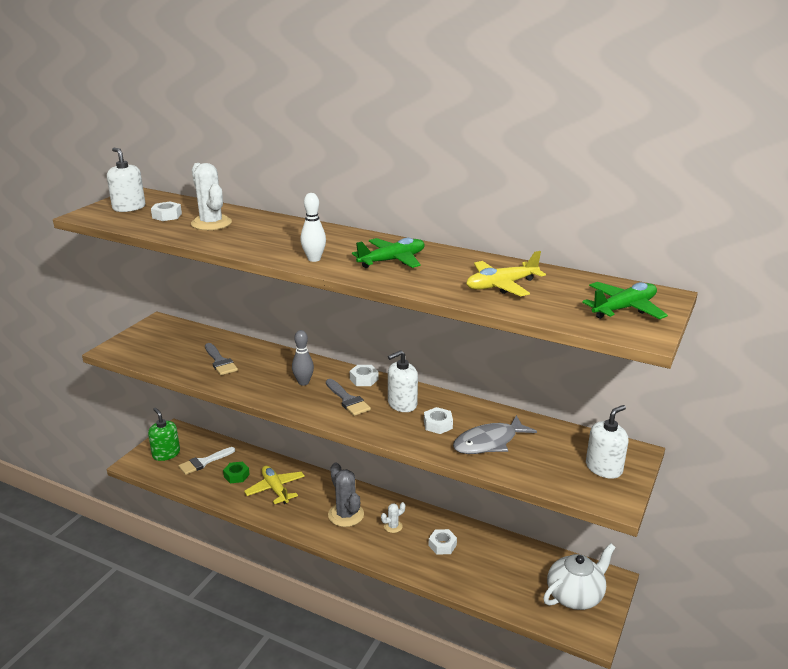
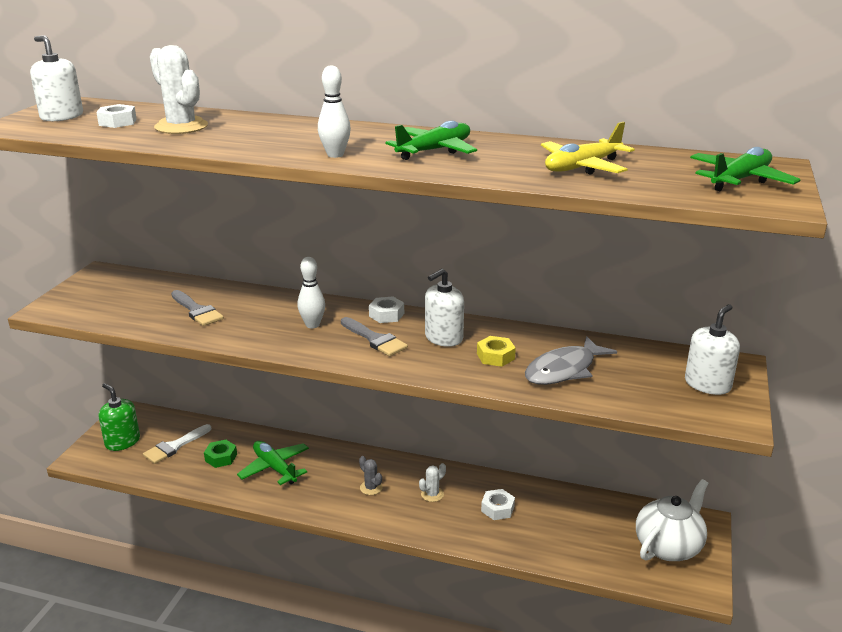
camera: 10 degrees left, 0 degrees up
(275, 489) = (275, 468): yellow plane -> green plane
(303, 382) = (312, 325): grey bowling pin -> white bowling pin
(346, 515) = (371, 488): grey cactus -> grey cactus, size x0.51
(438, 424) = (495, 356): white nut -> yellow nut

